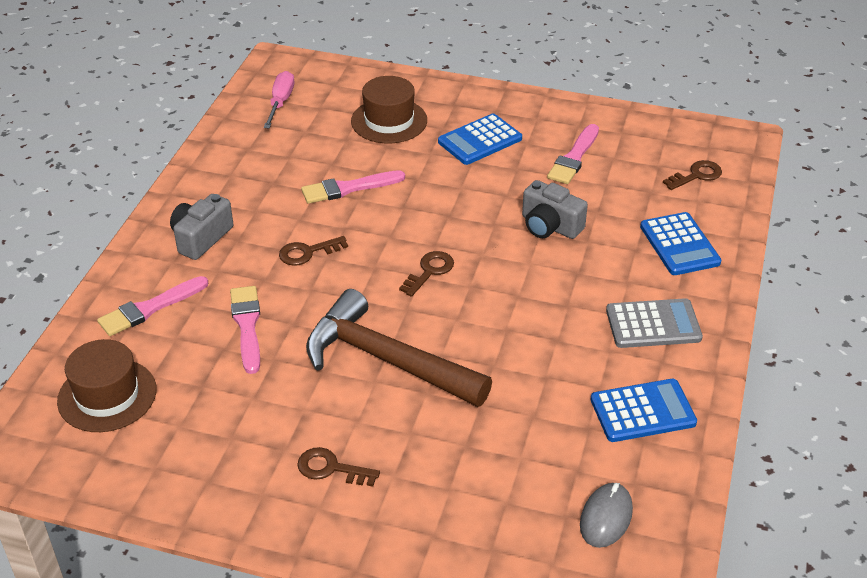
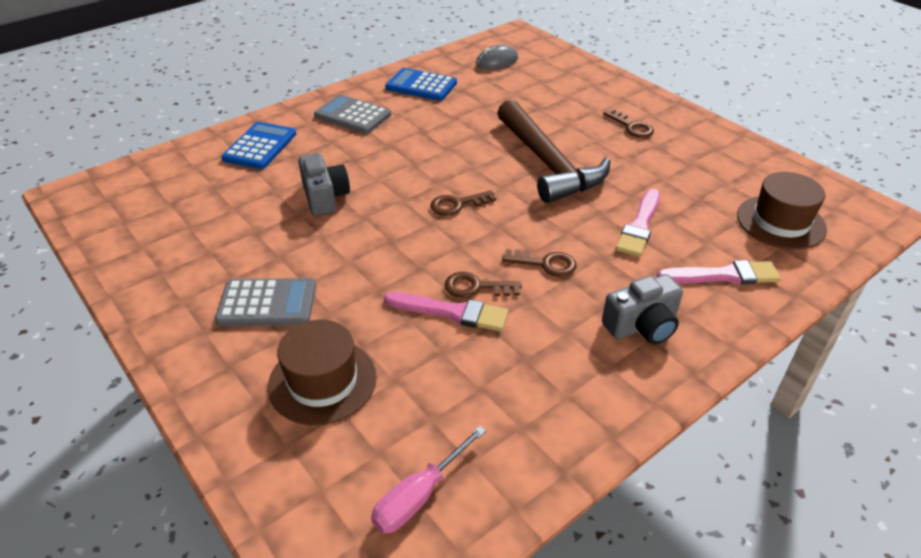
camera: 145 degrees left, 0 degrees up
(480, 140) = (267, 303): blue calculator -> grey calculator
(574, 158) = (218, 242): pink brush -> none
(696, 175) = (159, 183): brown key -> brown key (475, 287)

